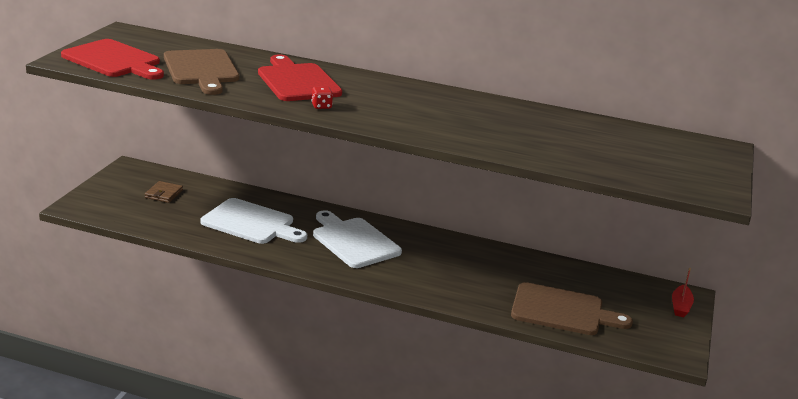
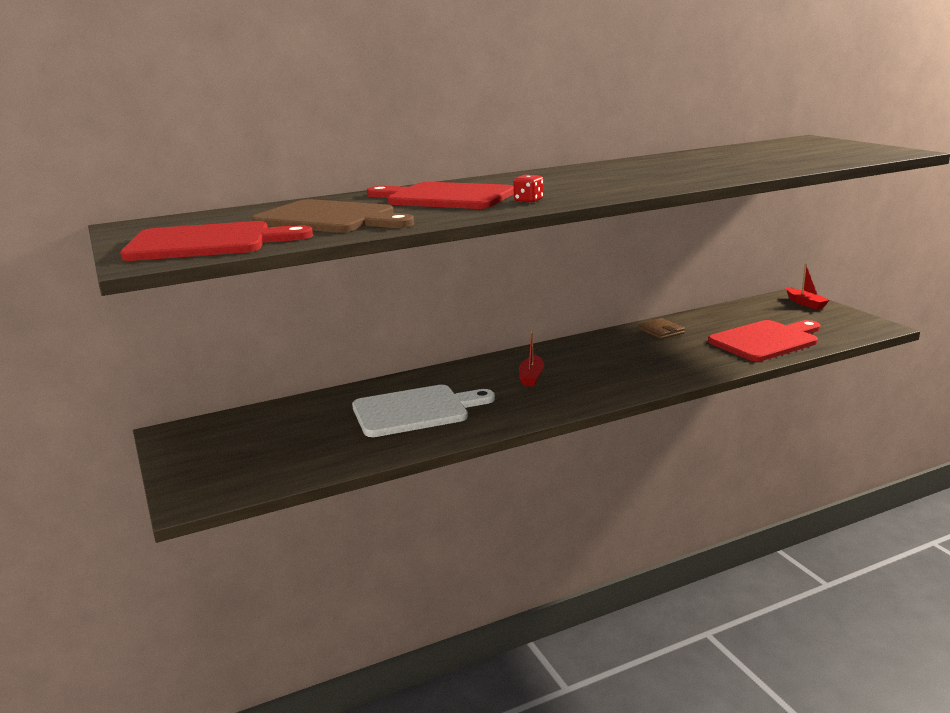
camera: 40 degrees left, 5 degrees down
(164, 194) = (269, 435): brown wallet -> brown wallet (661, 331)
(353, 241) = (531, 377): white cutting board -> red boat
(562, 310) = (766, 340): brown cutting board -> red cutting board

